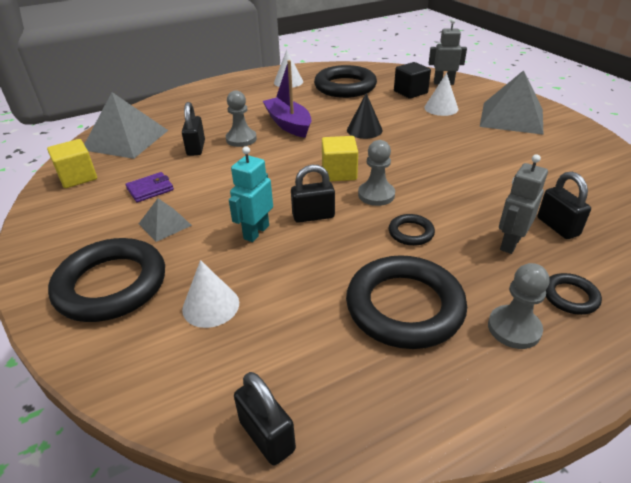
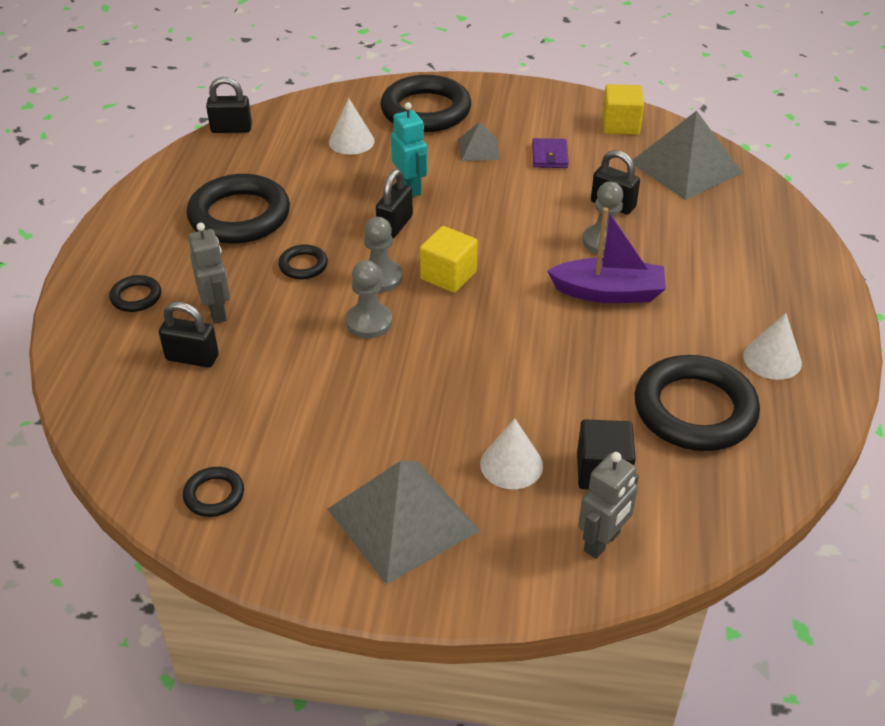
camera: 125 degrees right, 5 degrees up
(364, 130) = (525, 347): black cone -> none
(514, 328) = (157, 250): grey pawn -> grey pawn (369, 322)
(600, 164) = (214, 495): none -> black ring

